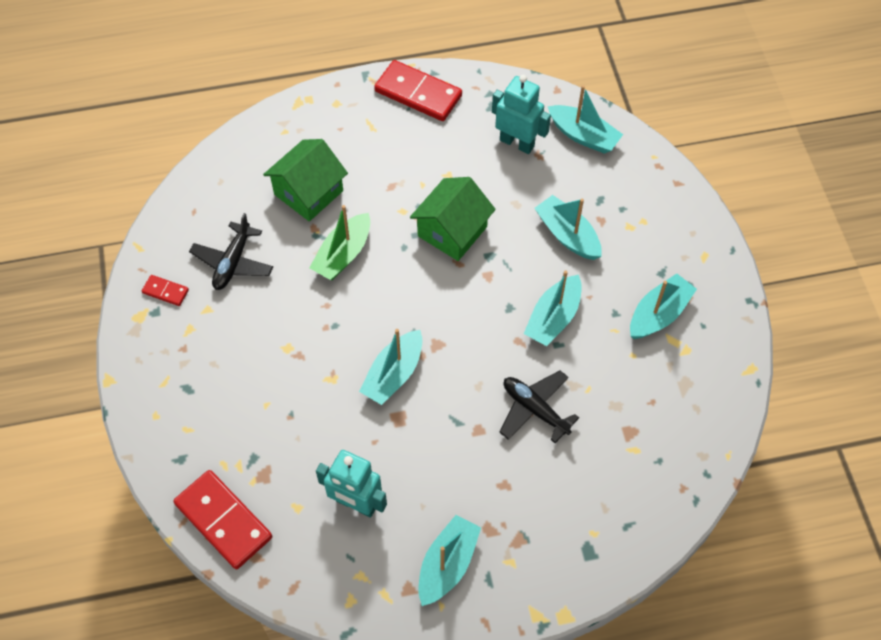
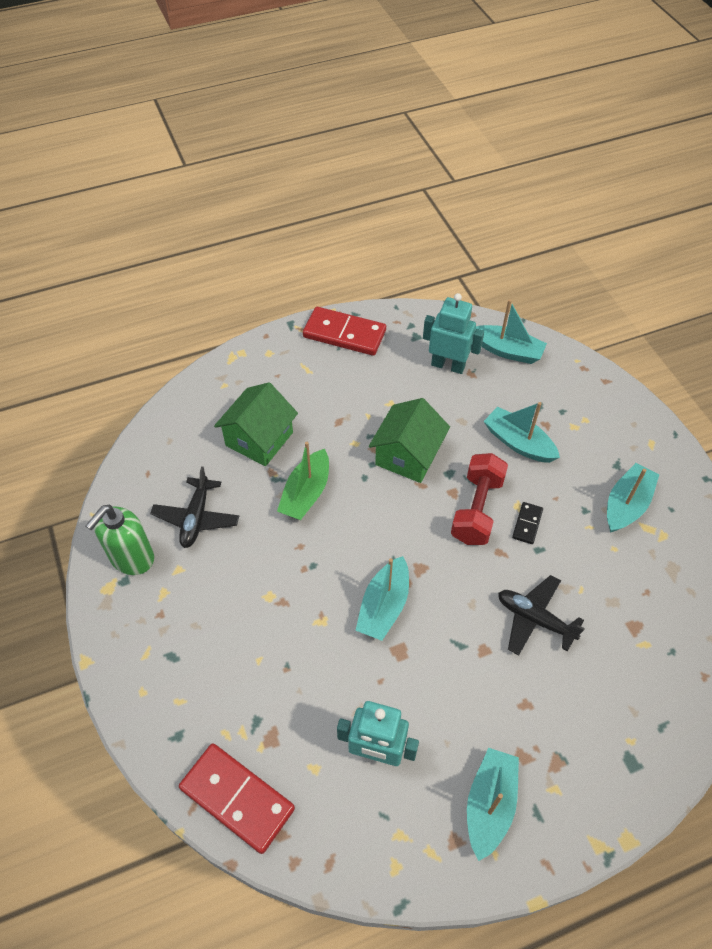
camera: 10 degrees left, 5 degrees down
(165, 291) = (132, 558): red domino -> green soap dispenser
(507, 296) = (477, 509): none -> red dumbbell
(553, 318) = (527, 524): turquoise boat -> black domino

